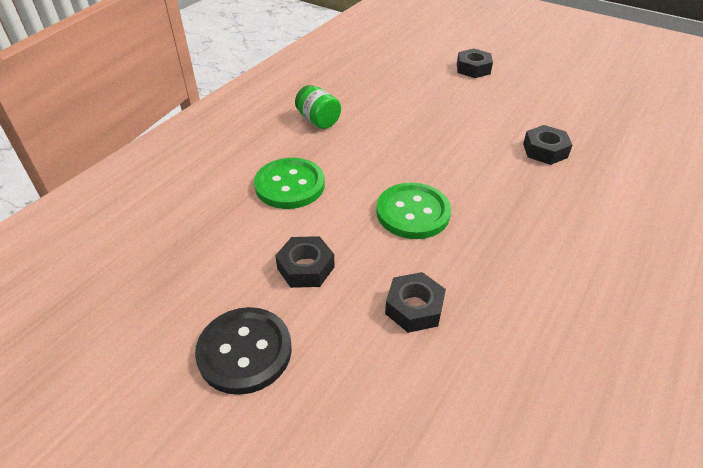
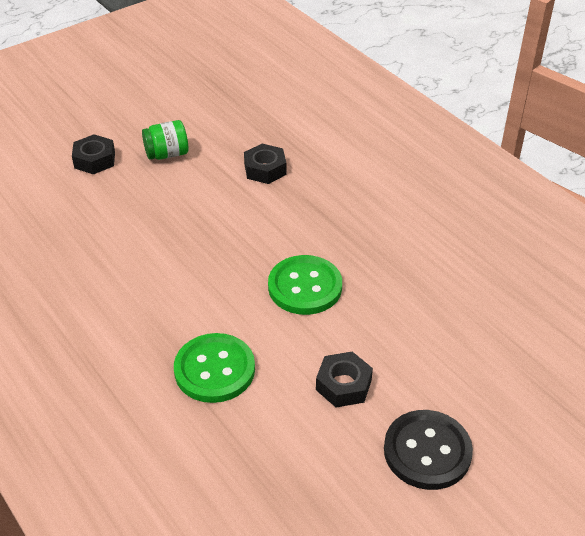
camera: 70 degrees left, 0 degrees up
(318, 120) = (107, 316): green jar -> green jar (167, 154)
(414, 308) = (418, 323): black nut -> none

